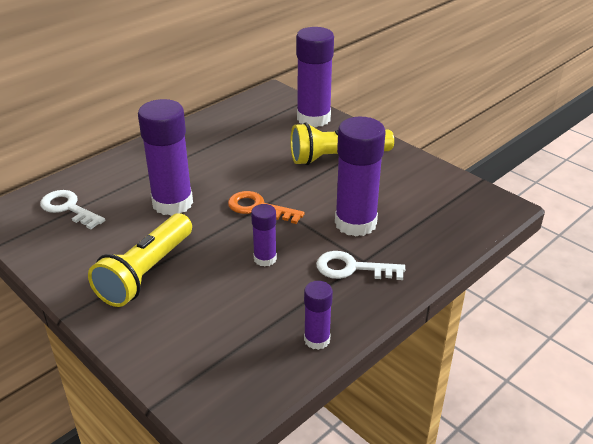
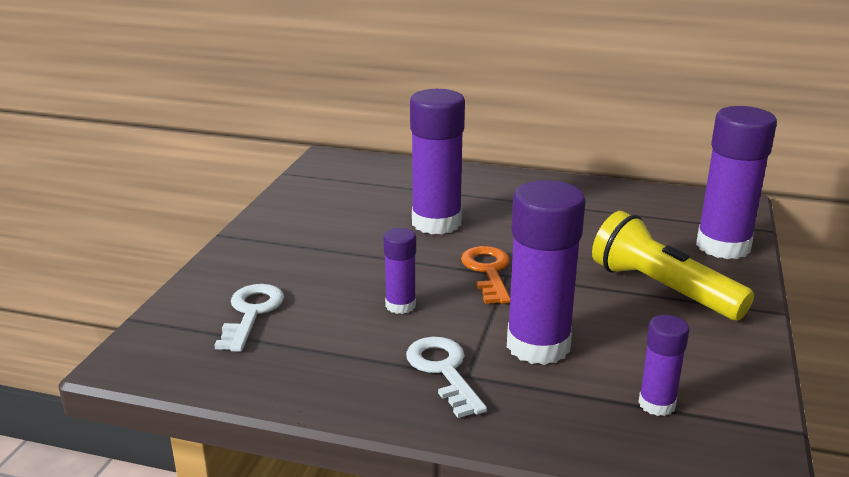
camera: 60 degrees right, 10 degrees down
(68, 208) = (370, 180): white key -> white key (251, 313)
(146, 272) = (314, 248): yellow flashlight -> none
(317, 339) = (290, 385): purple glue stick -> purple glue stick (657, 404)

